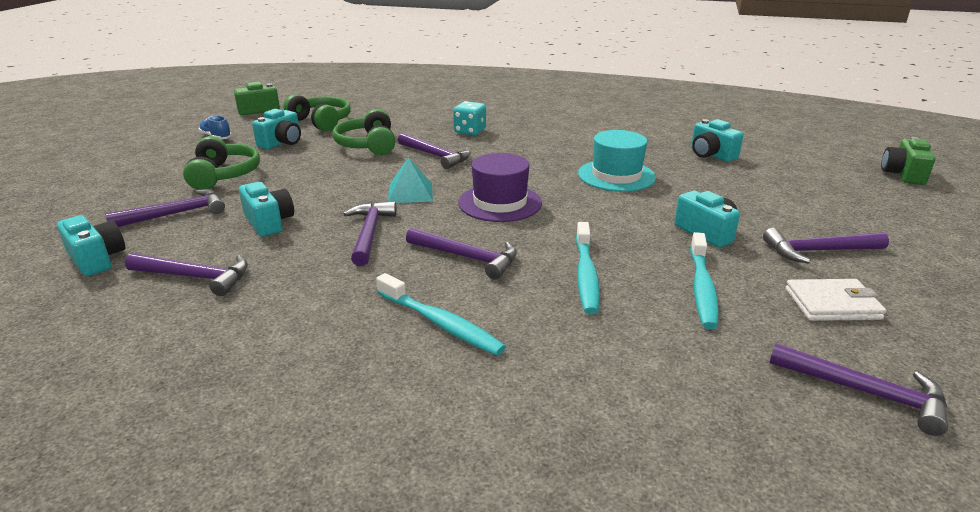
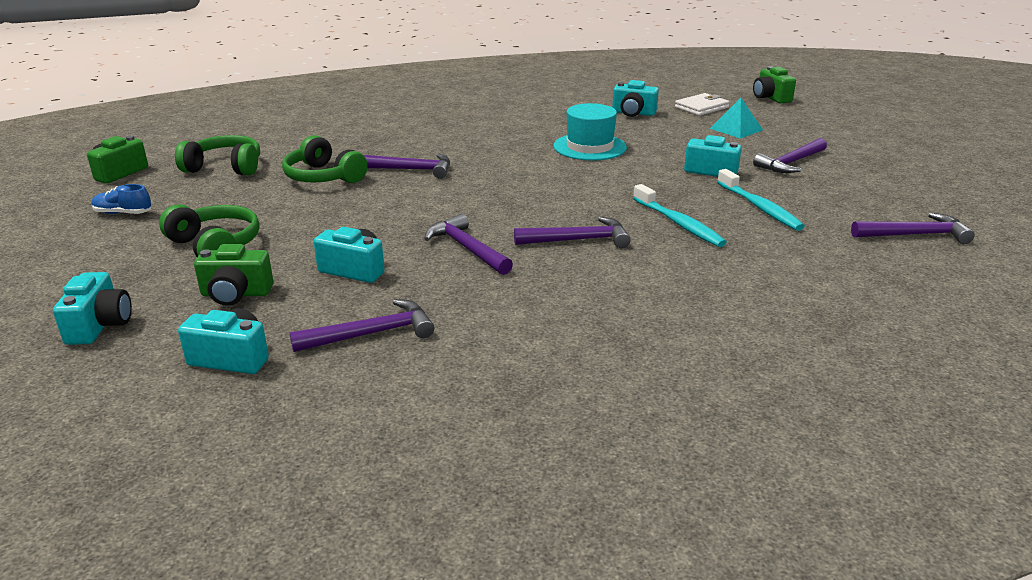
camera: 35 degrees left, 0 degrees up
(176, 214) = (236, 294): purple hammer -> green camera
(282, 143) = (220, 198): turquoise camera -> turquoise camera (100, 325)
(410, 193) = (443, 206): turquoise pyramid -> turquoise pyramid (736, 129)
(440, 323) = (635, 289): turquoise toothbrush -> none
(470, 131) = (404, 140): turquoise dice -> none
(500, 203) = (534, 193): purple hat -> none
(832, 304) = (839, 193): white wallet -> white wallet (701, 107)

